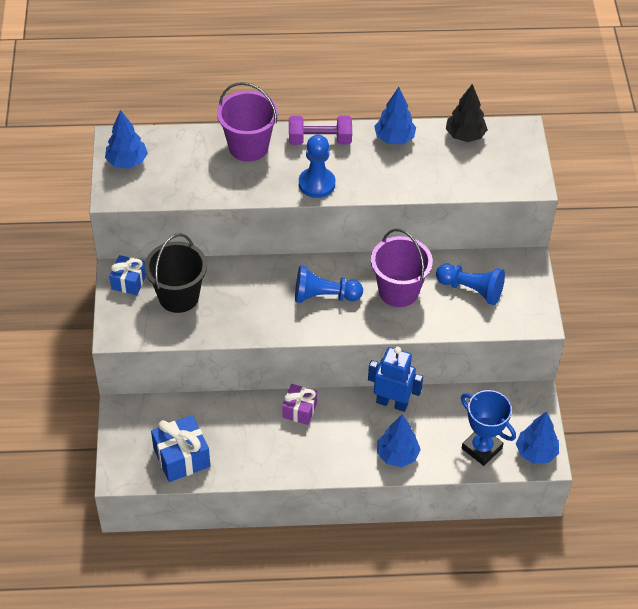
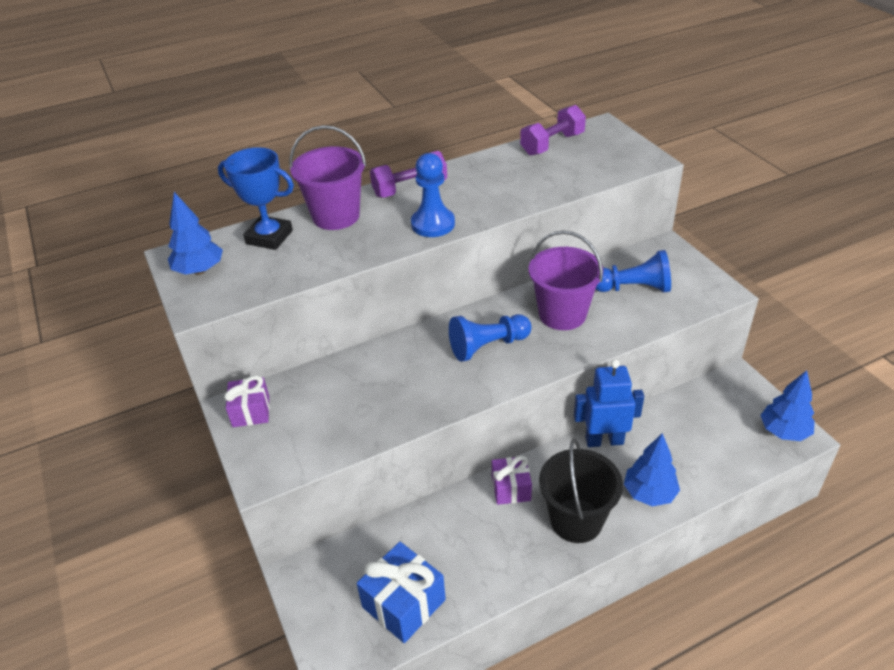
camera: 20 degrees left, 10 degrees down
(129, 282) = (251, 411): blue gift -> purple gift
(178, 296) = (320, 405): black bucket -> black bucket (576, 520)
(394, 138) = (485, 166): blue tree -> none
(465, 135) = (552, 144): black tree -> purple dumbbell
(481, 448) = (728, 449): blue trophy -> blue trophy (269, 237)

